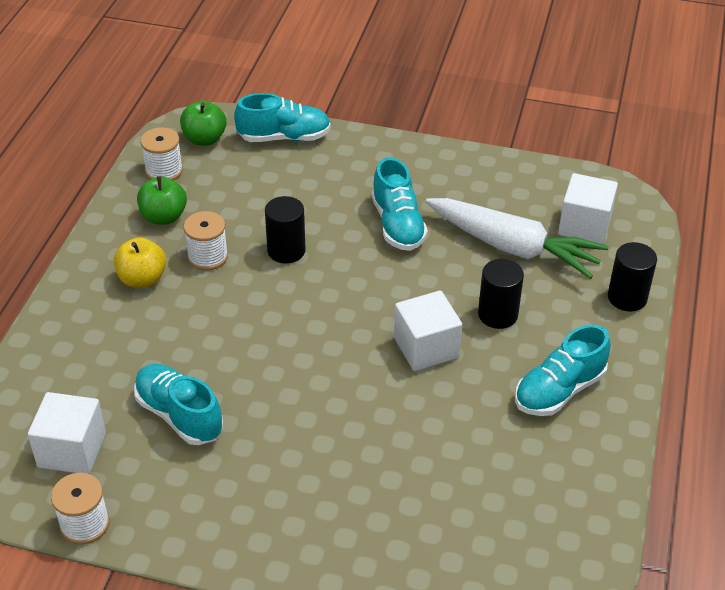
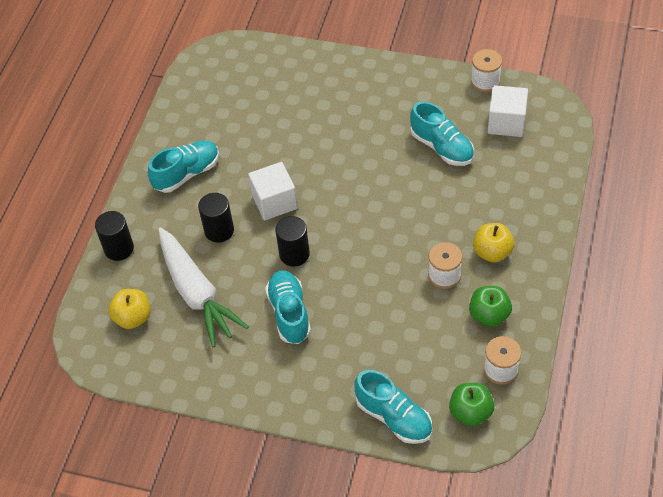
camera: 175 degrees left, 10 degrees up
(284, 137) = (394, 417): turquoise shoe -> turquoise shoe turned 135 degrees counterclockwise
(286, 251) = (381, 283): black cylinder -> black cylinder (294, 254)
(513, 247) = (196, 293): white carrot -> white carrot turned 150 degrees counterclockwise
(584, 226) = (133, 318): white cube -> yellow apple

